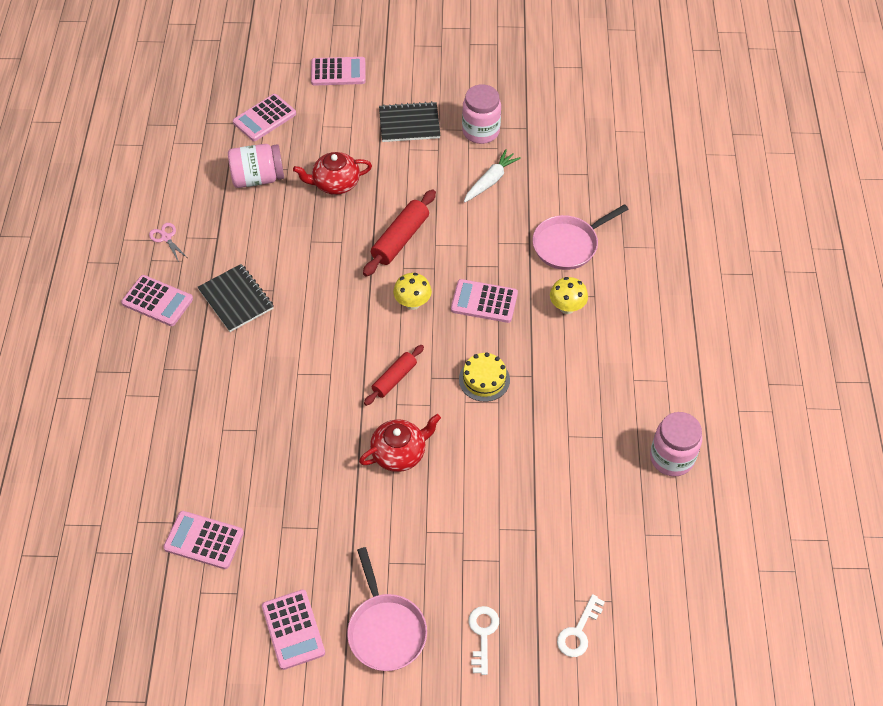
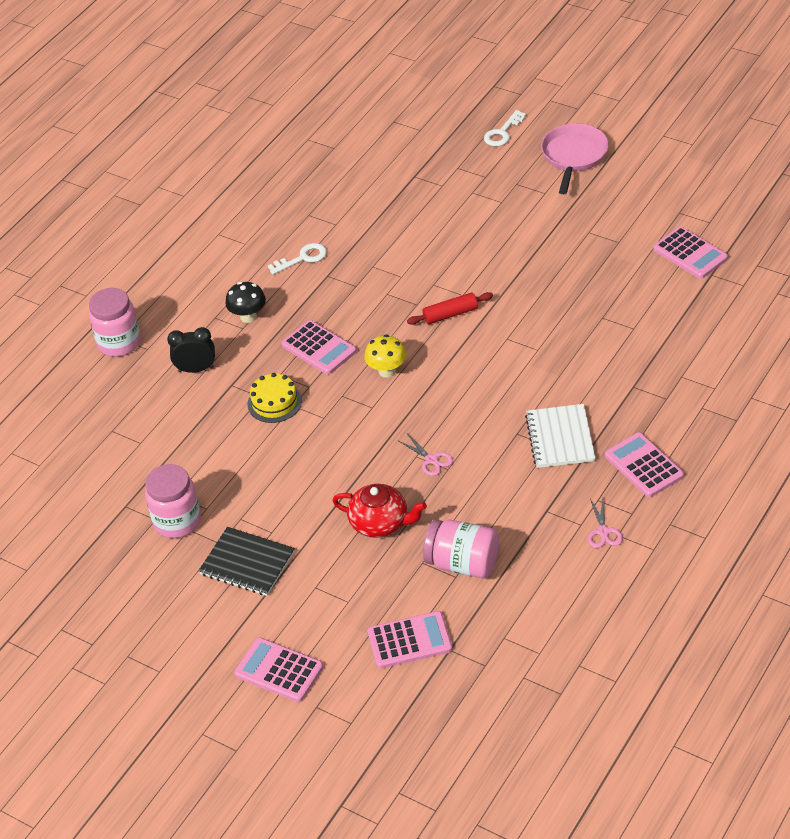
camera: 145 degrees left, 10 degrees down
(236, 299) = (560, 438): black notebook -> white notebook
(293, 629) = (645, 178): pink calculator -> none
(328, 243) = (431, 460): none -> pink scissors
(399, 453) = (485, 259): red teapot -> none
(400, 239) = (354, 436): red rolling pin -> none
(484, 379) = (371, 286): yellow cake -> yellow cake (274, 402)
(490, 180) = (214, 461): white carrot -> none
(567, 307) = (248, 316): yellow mushroom -> black mushroom
(568, 245) = (196, 369): pink pan -> black clock
(578, 631) = (432, 113): white key -> white key (303, 258)
(671, 458) = (267, 184): pink jar -> pink jar (119, 343)

